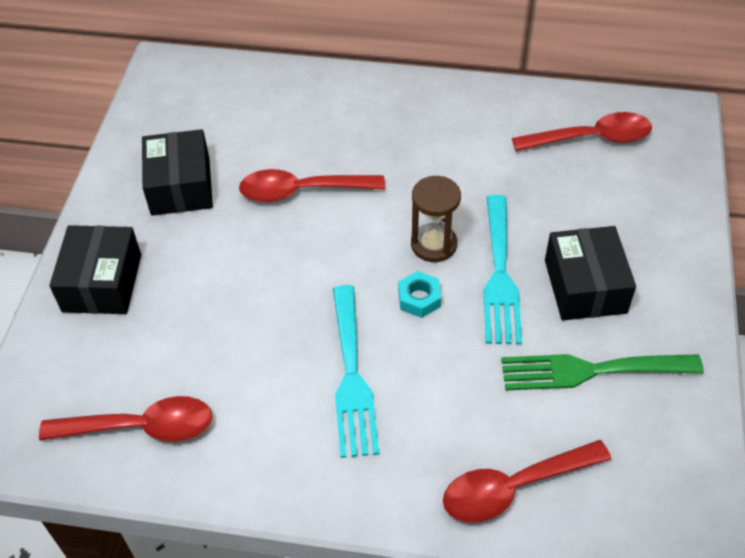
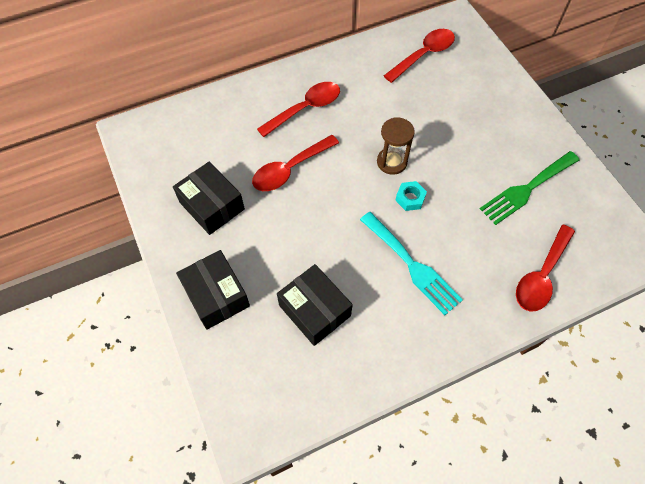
camera: 35 degrees left, 10 degrees up
(141, 427) = (320, 369): red spoon -> red spoon (305, 109)
(500, 276) = (441, 161): turquoise fork -> none
(585, 286) = (487, 143): black box -> black box (314, 310)

